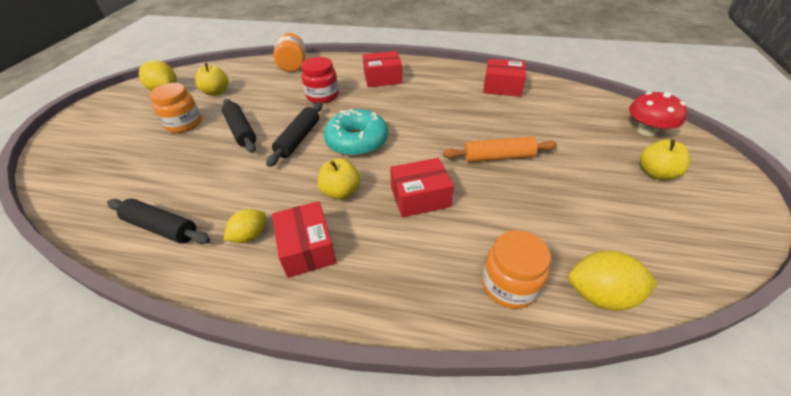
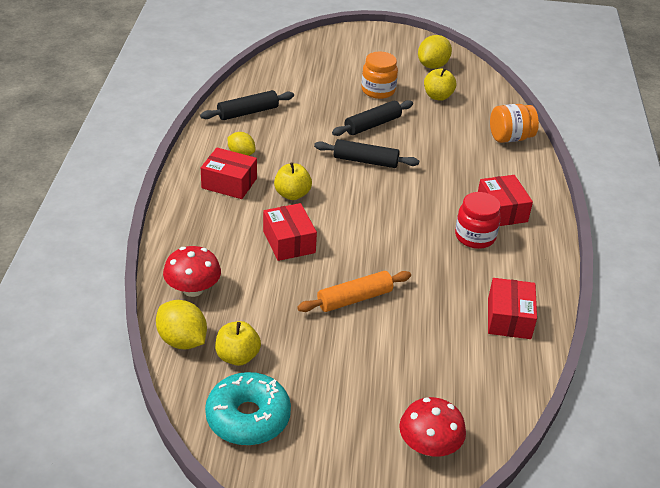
camera: 80 degrees right, 5 degrees down
(162, 228) = (248, 112): black rolling pin -> black rolling pin turned 45 degrees clockwise
(307, 248) = (229, 183): red box -> red box turned 45 degrees clockwise
(322, 96) = (448, 167): red jar -> red jar (475, 237)
(357, 141) = (368, 198): turquoise donut -> turquoise donut (248, 417)
(498, 157) = (354, 299): orange rolling pin -> orange rolling pin turned 75 degrees clockwise
(509, 285) = (193, 289): orange jar -> red mushroom
(600, 295) = (182, 340): yellow lemon -> yellow lemon turned 45 degrees counterclockwise
(655, 173) = (341, 427): yellow apple -> yellow apple (237, 356)

